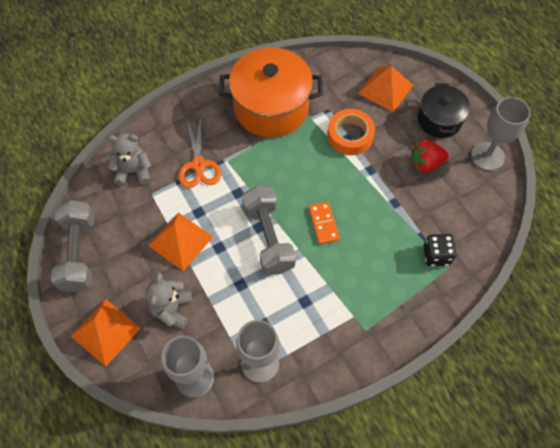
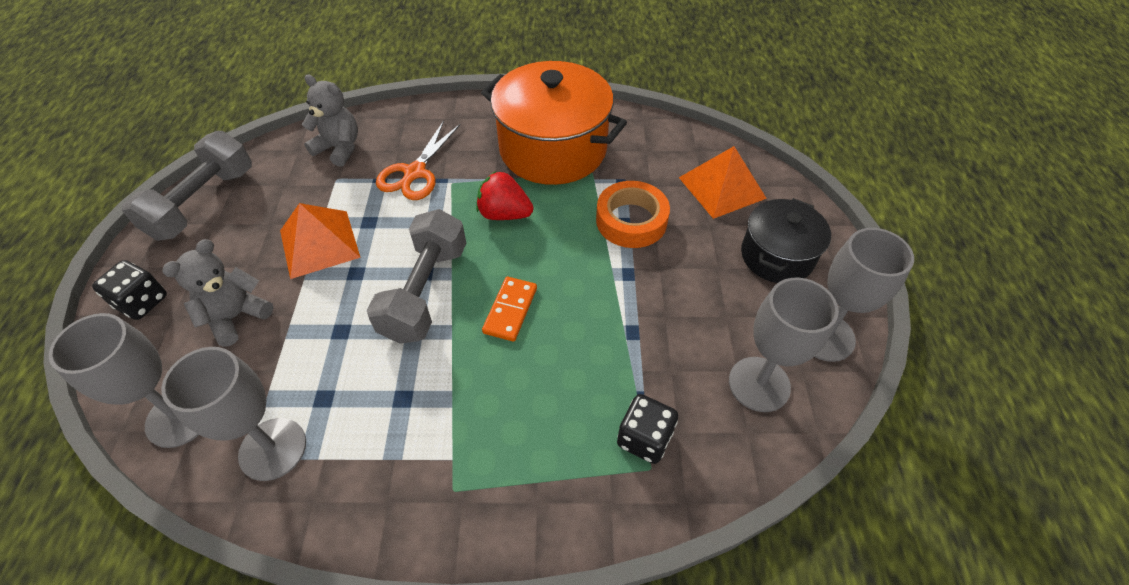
camera: 30 degrees right, 10 degrees down
(105, 332) = (142, 302): orange pyramid -> black dice
(425, 164) = (716, 302): red strawberry -> red strawberry (504, 214)
(471, 199) = (759, 384): none -> grey goblet

